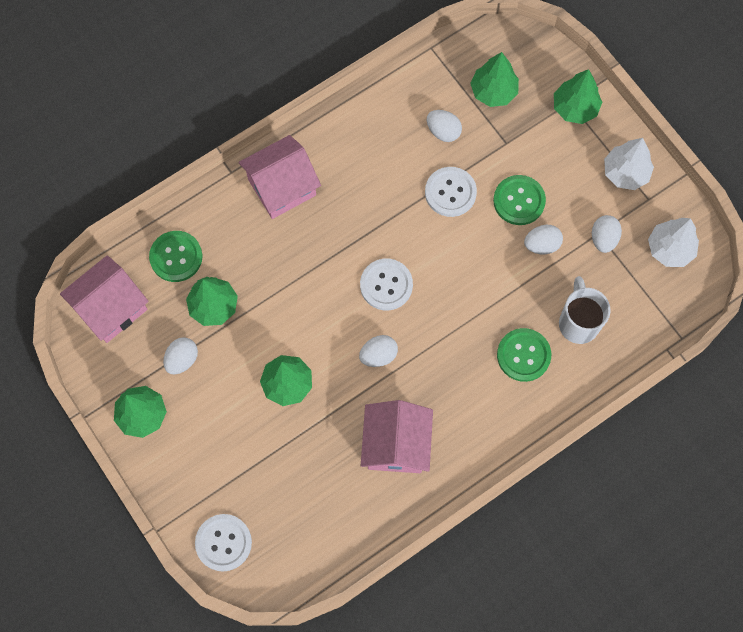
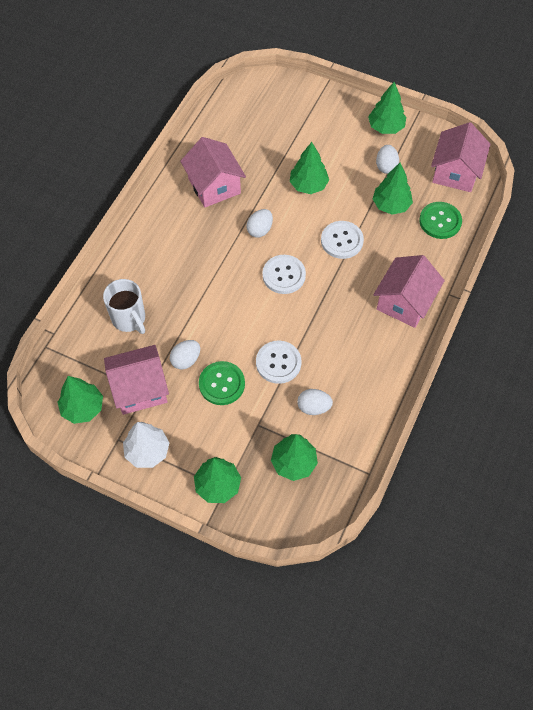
camera: 150 degrees right, 10 degrees down
(223, 543) = (286, 91): white button -> white button (342, 240)
(523, 355) = (158, 278): green button -> none
(603, 239) = (140, 389): white egg -> pink house
(670, 249) = (83, 408): white tree -> green tree

